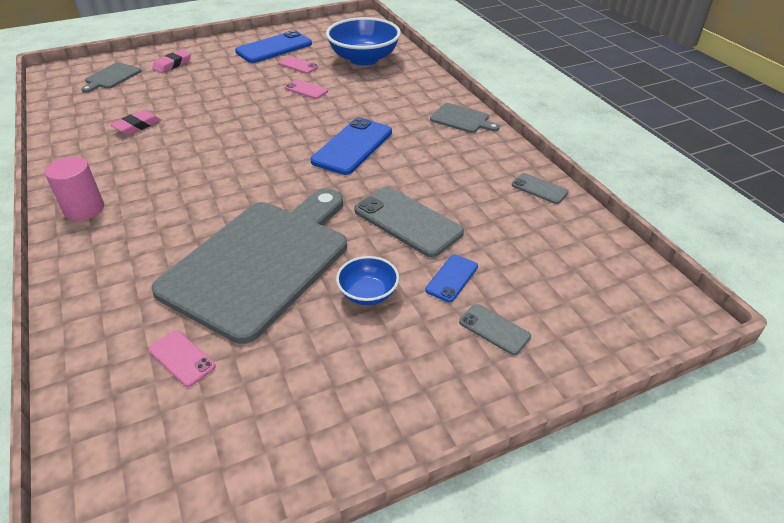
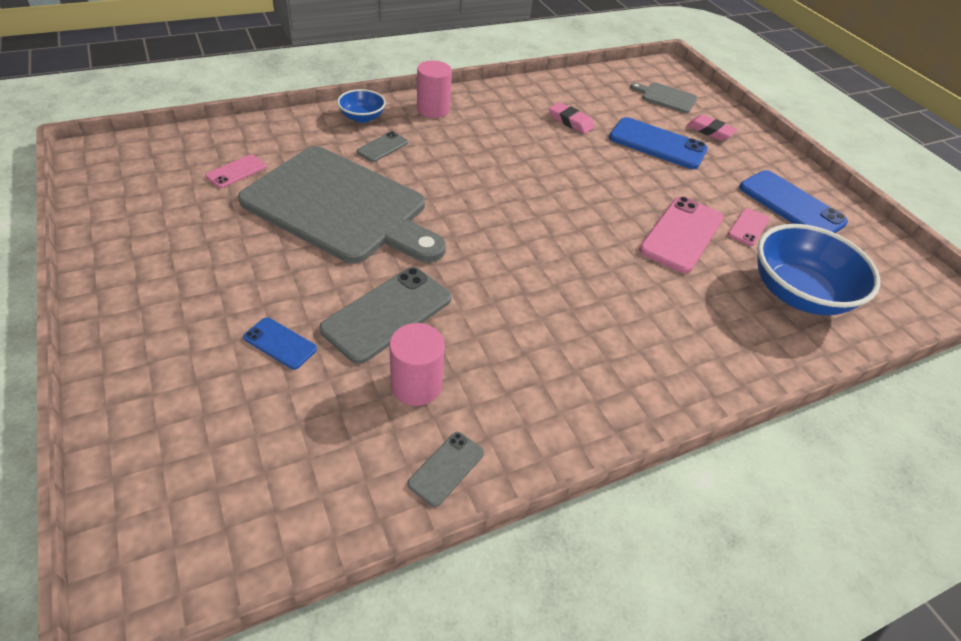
camera: 85 degrees right, 5 degrees up
(306, 89) = (681, 234): pink phone -> pink phone, size x1.93
(352, 146) = (546, 273): blue phone -> blue phone (657, 144)
(368, 293) = (276, 276): blue bowl -> blue bowl (362, 117)
(462, 119) = (637, 396): grey cutting board -> none
(476, 203) = (416, 385): none -> pink cylinder
(494, 329) = (191, 370): grey phone -> grey phone (382, 147)

